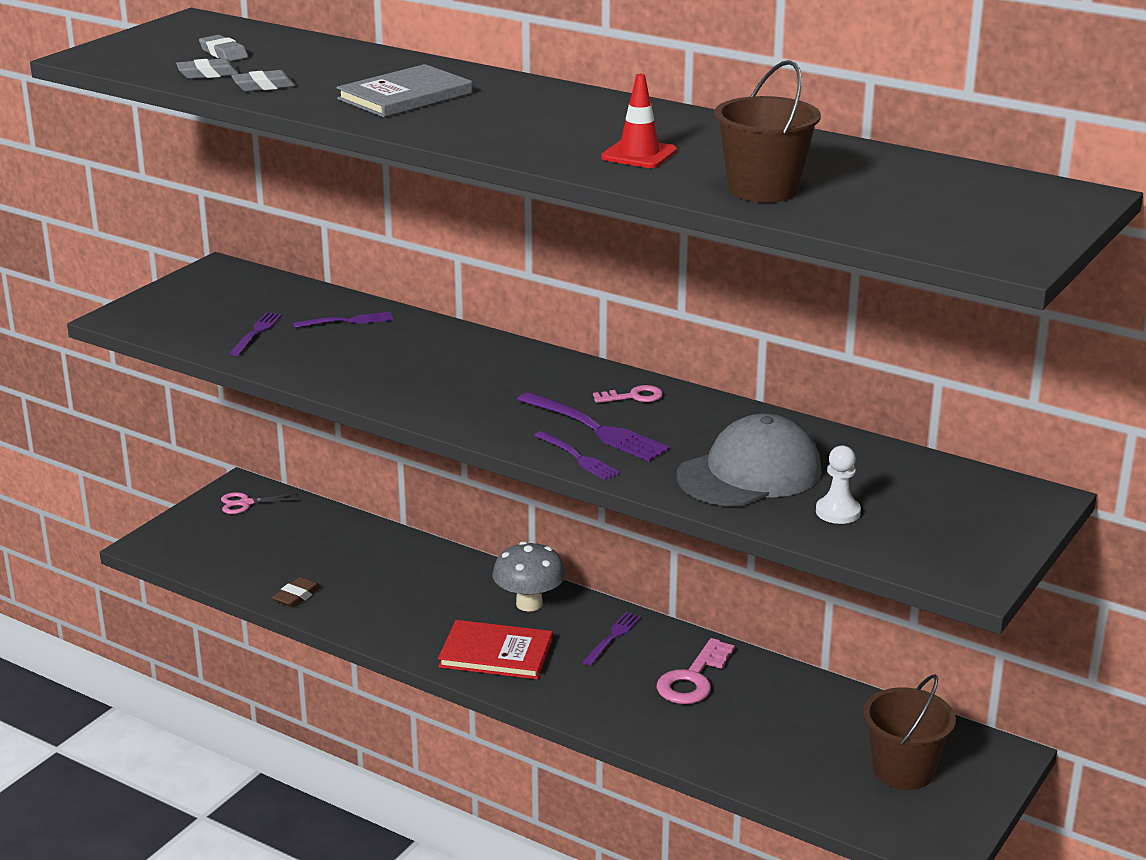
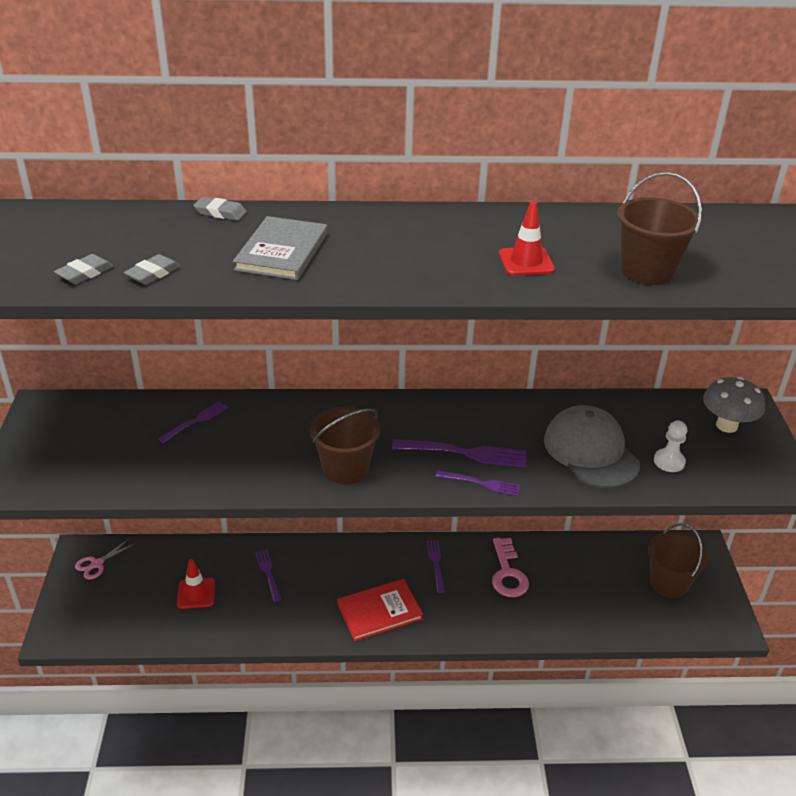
camera: 35 degrees left, 10 degrees up
(223, 53) = (67, 245): grey eraser -> grey eraser (220, 212)
(256, 332) = (137, 459): purple fork -> purple fork (268, 573)
(297, 596) = (206, 628): brown eraser -> none
(317, 564) = (196, 593): none -> red traffic cone
(448, 401) = (345, 468): none -> brown bucket
(529, 604) = (364, 561): grey mushroom -> grey mushroom (726, 425)
(633, 397) = (457, 415): pink key -> none
(750, 473) = (590, 451): grey cap -> grey cap turned 45 degrees counterclockwise

